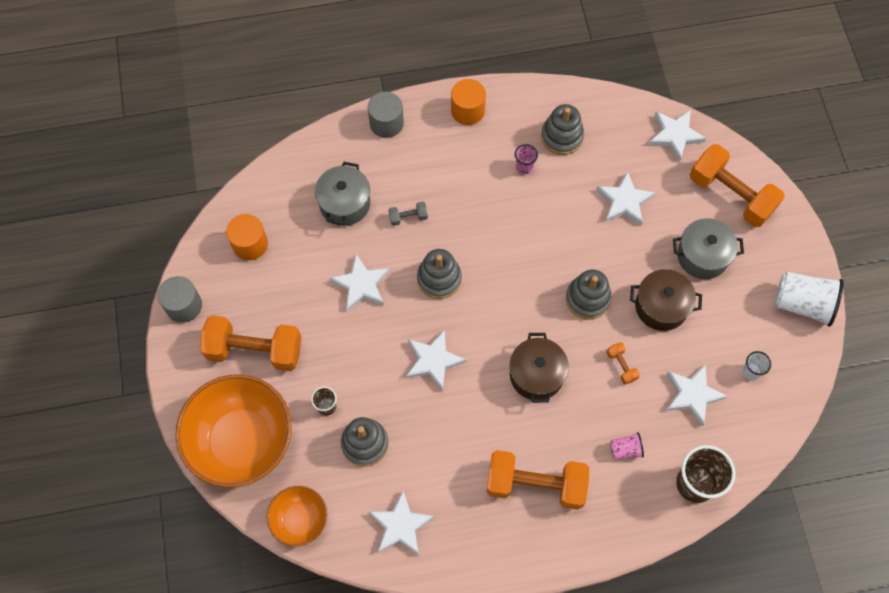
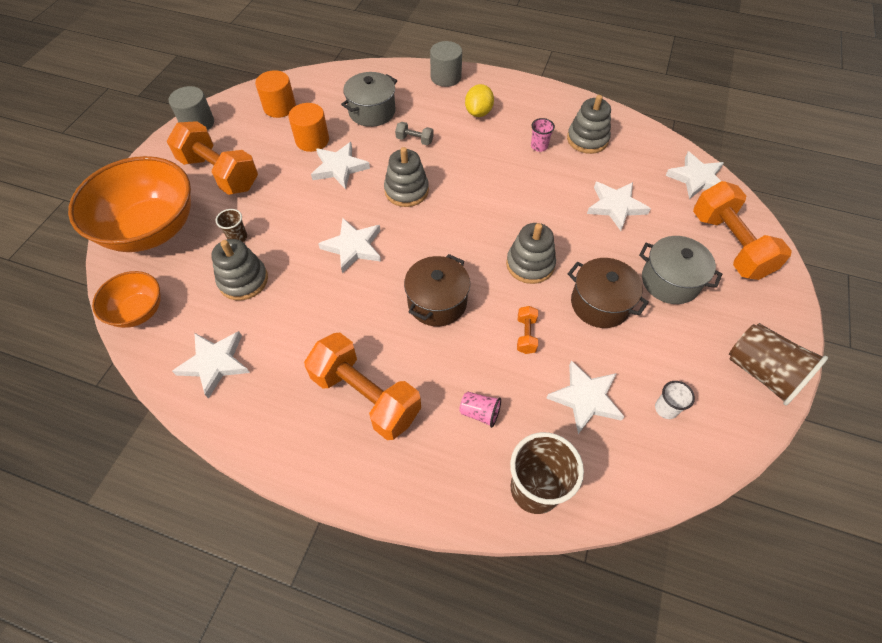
camera: 30 degrees right, 10 degrees down
(446, 153) = (478, 112): none -> yellow lemon
(467, 110) = (517, 93): orange cylinder -> orange cylinder (312, 140)
(803, 304) = (762, 373): white cup -> brown cup

